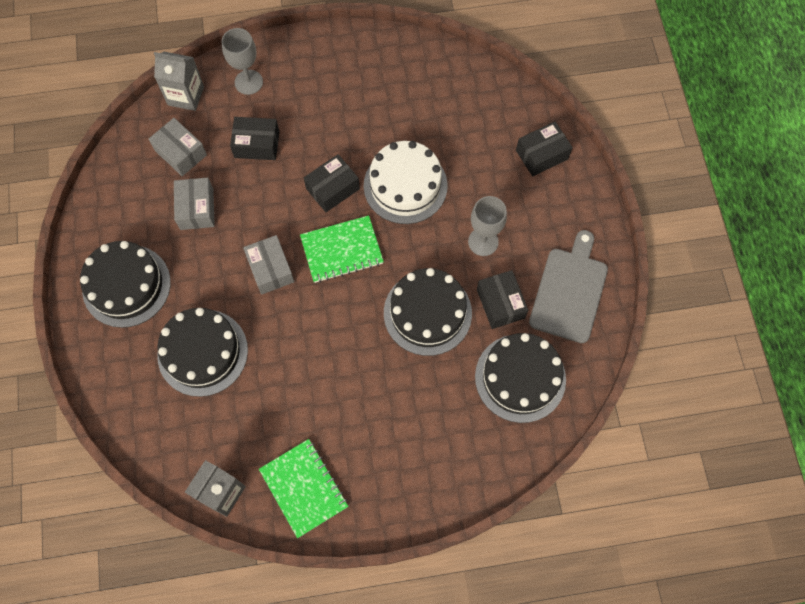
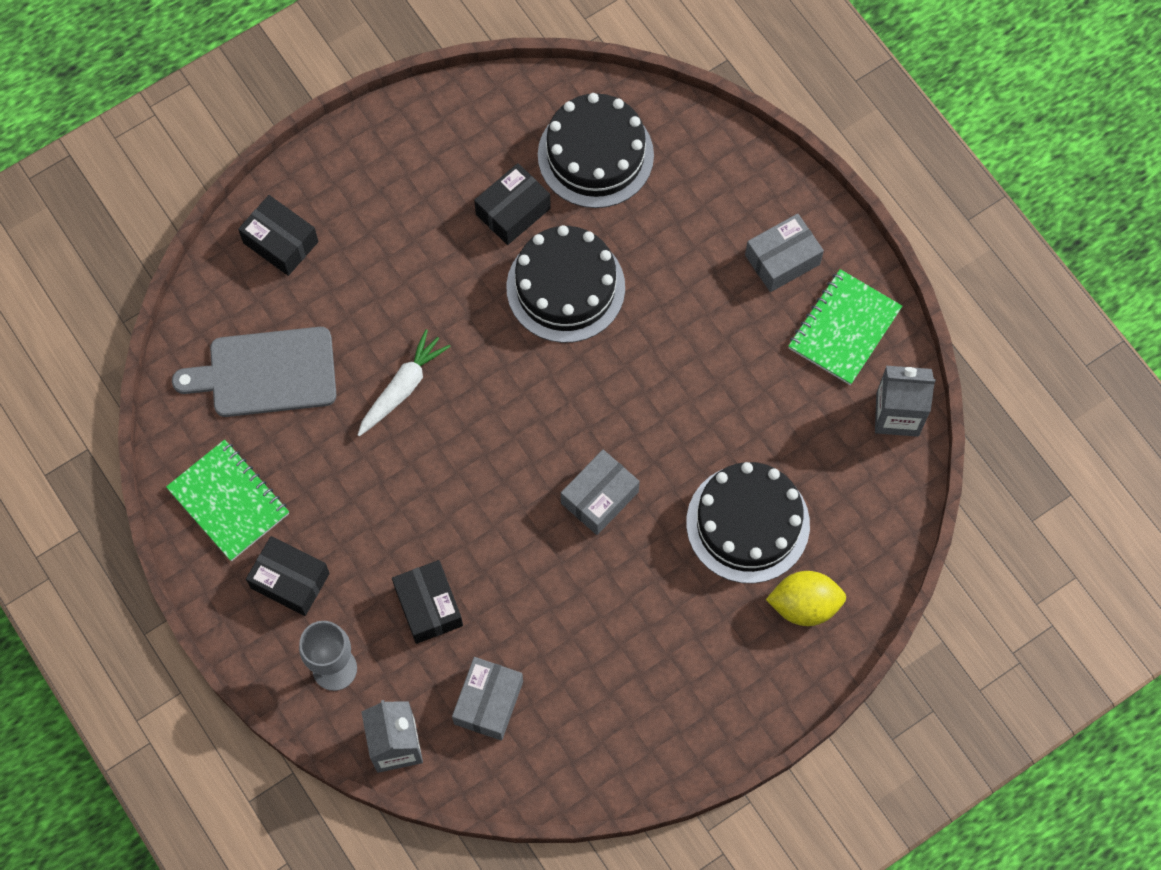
camera: 115 degrees left, 0 degrees up
(126, 285) = (710, 666): black cake -> none
(130, 361) = (804, 605): none -> yellow lemon
(196, 209) = (561, 635): grey box -> grey box (782, 260)
(332, 189) = (449, 475): black box -> black box (290, 580)
(342, 250) = (532, 423): green notebook -> green notebook (229, 501)
(405, 185) = (403, 388): white cake -> white carrot
(483, 242) = (439, 263): grey goblet -> none
(569, 291) = (459, 142): grey cutting board -> grey cutting board (266, 373)

